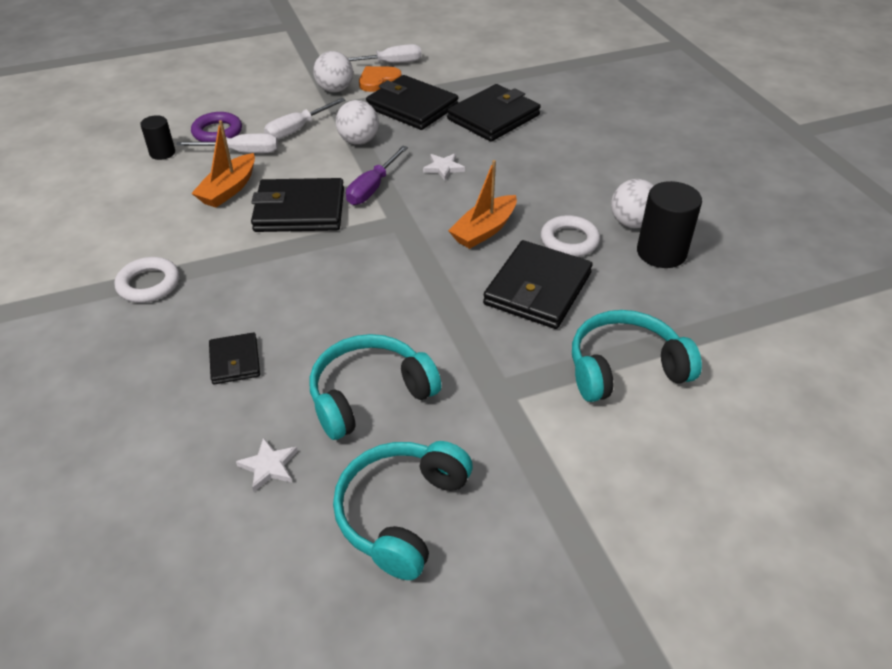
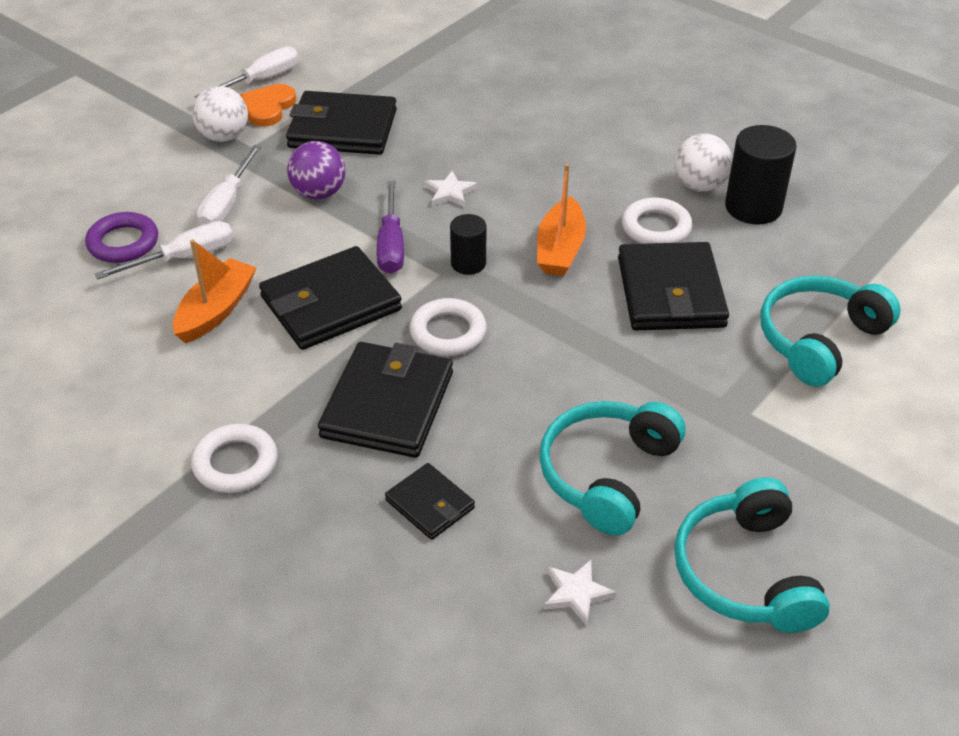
camera: 30 degrees left, 0 degrees up
(162, 153) = (76, 296): black cylinder -> black cylinder (468, 263)
(229, 189) = (216, 310): orange boat -> orange boat turned 150 degrees counterclockwise
(355, 256) = (448, 332): none -> white ring
(358, 141) = (319, 193): white ball -> purple ball
(493, 117) = (449, 111): black wallet -> black wallet (387, 405)

